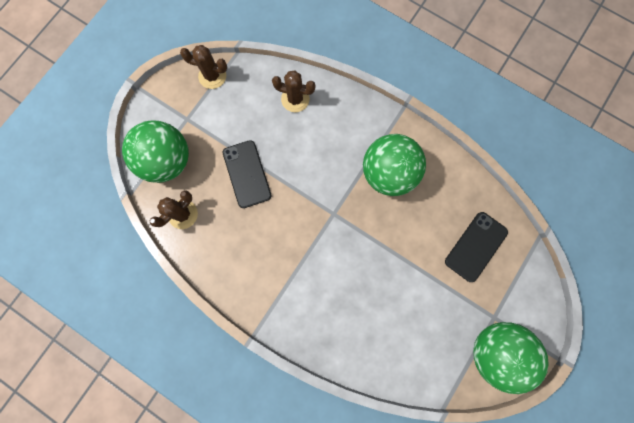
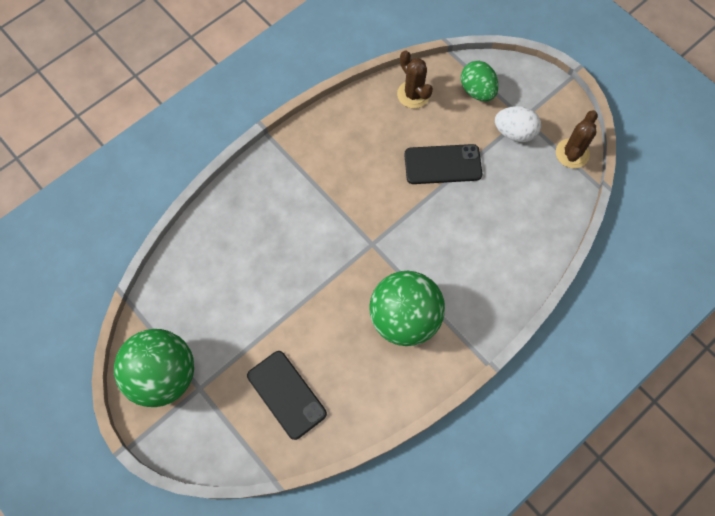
camera: 105 degrees right, 10 degrees down
(167, 161) = (477, 91): green ball -> green egg
(203, 123) = (514, 132): none -> white egg
(295, 99) = (524, 236): brown cactus -> none

